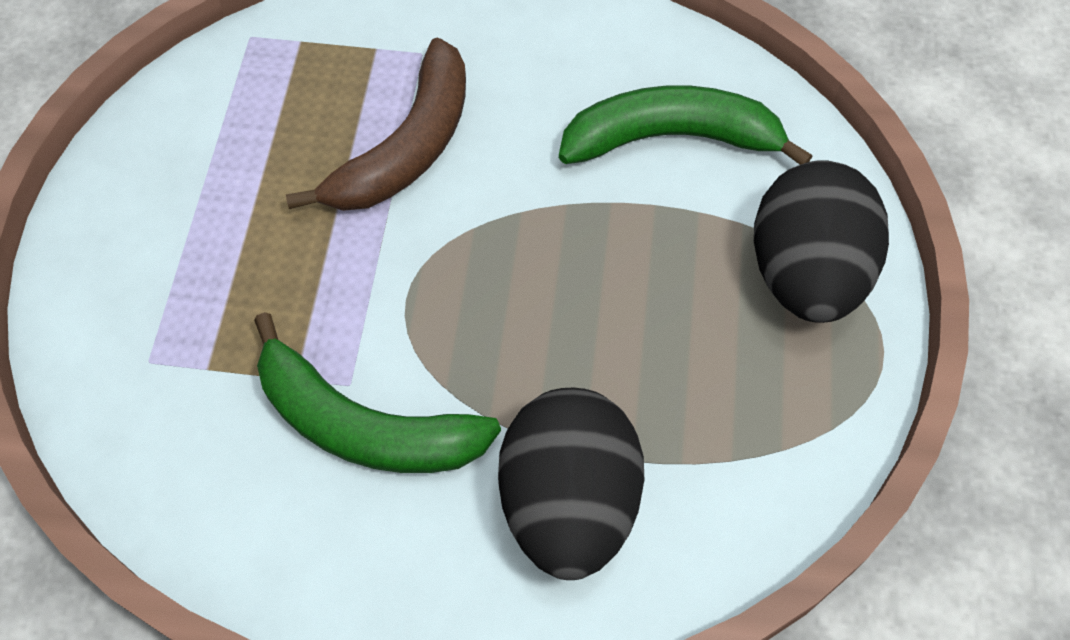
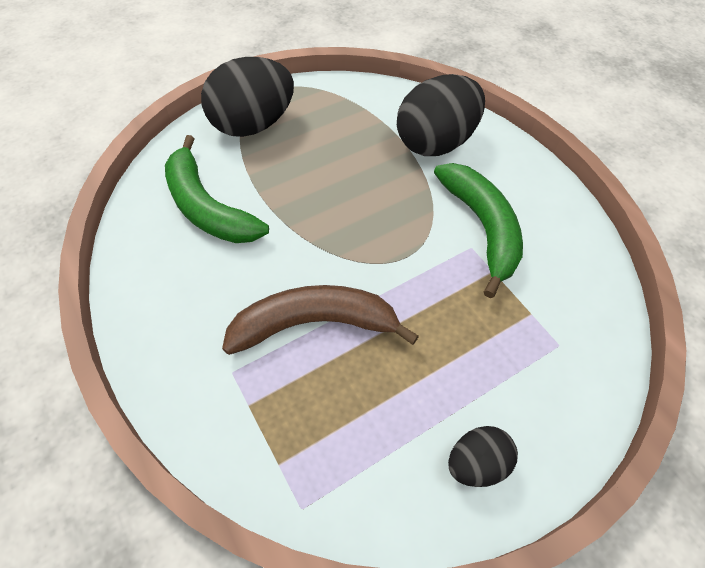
camera: 130 degrees left, 5 degrees down
(141, 181) = (476, 463): none -> black egg

